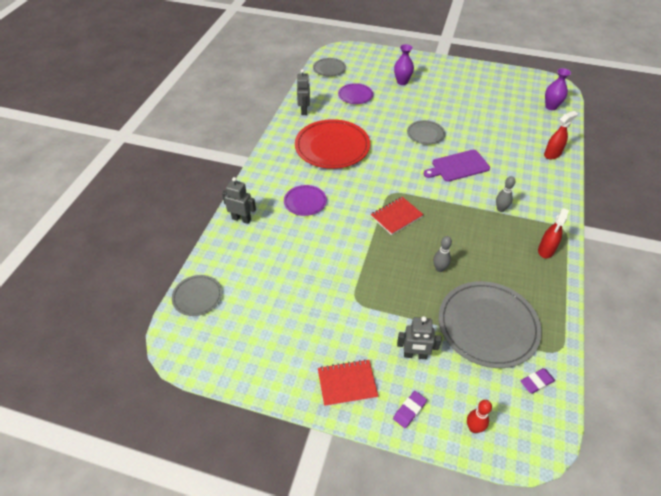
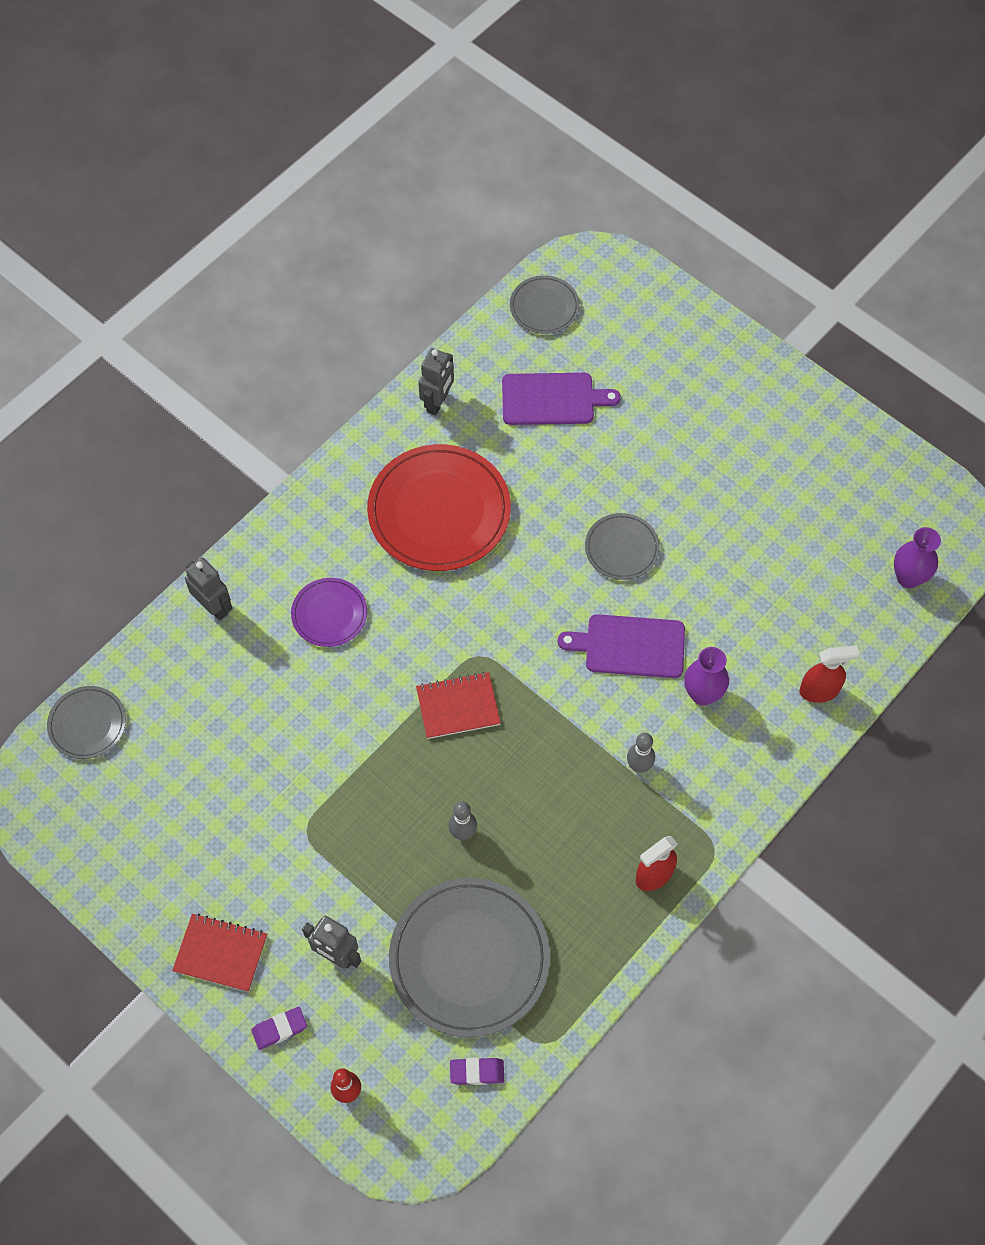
camera: 25 degrees right, 15 degrees up
(355, 95) = (552, 399): purple plate -> purple cutting board
(402, 82) = (663, 398): purple vase -> purple vase (702, 694)

